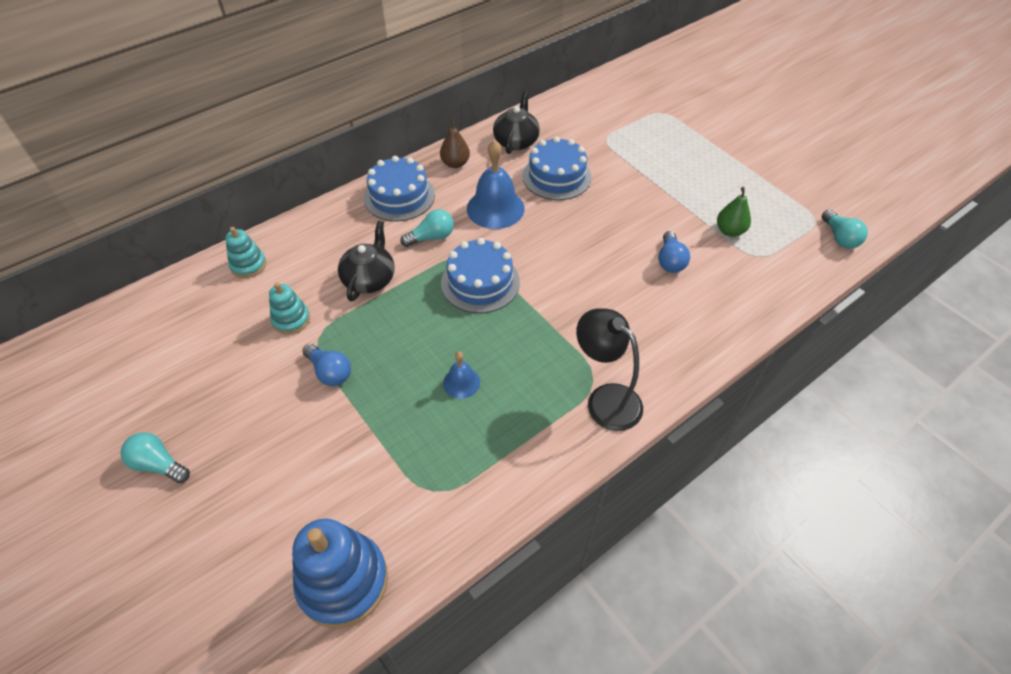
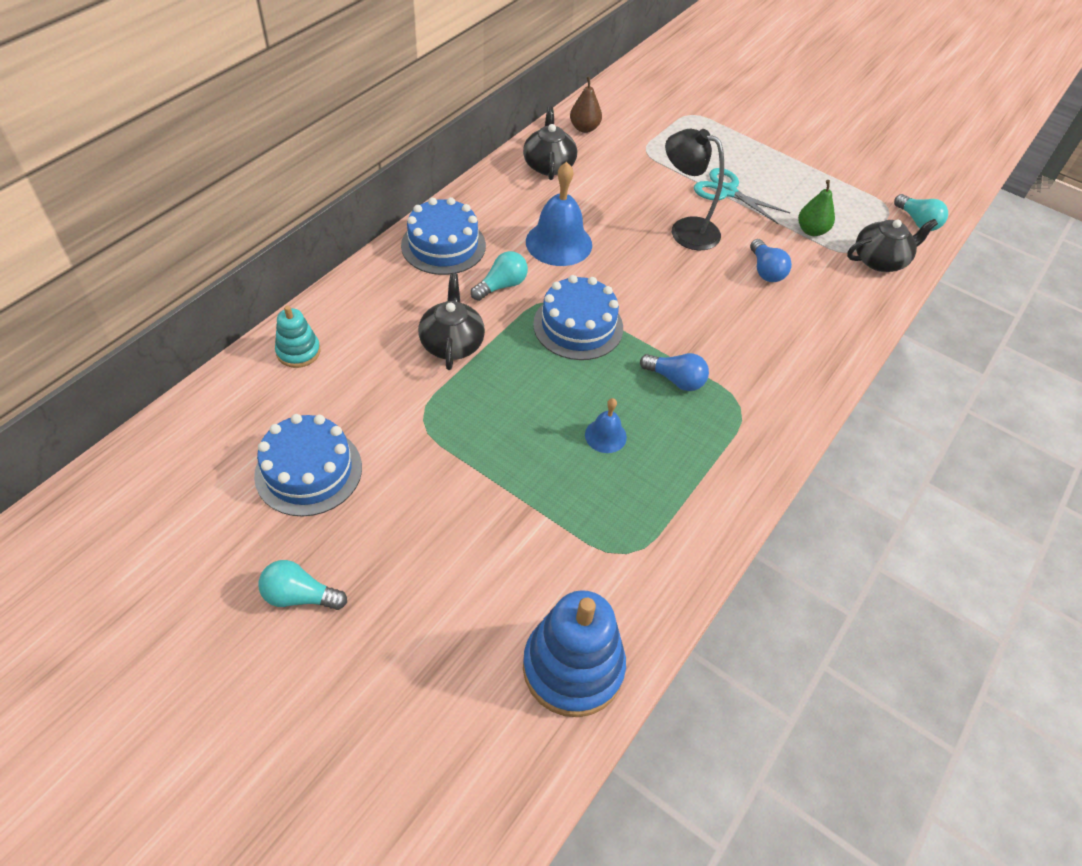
camera: 20 degrees left, 0 degrees up
(291, 320) = (381, 404): turquoise stacking toy -> none
(330, 372) = (454, 453): blue light bulb -> blue light bulb (675, 380)
(455, 163) = (491, 199): brown pear -> brown pear (584, 128)
(556, 176) = (610, 198): blue cake -> blue cake (308, 471)
(605, 399) = (760, 423): black lamp -> black lamp (685, 230)
(664, 184) = (727, 191): none -> turquoise scissors
(786, 268) = (880, 260): none -> black teapot

